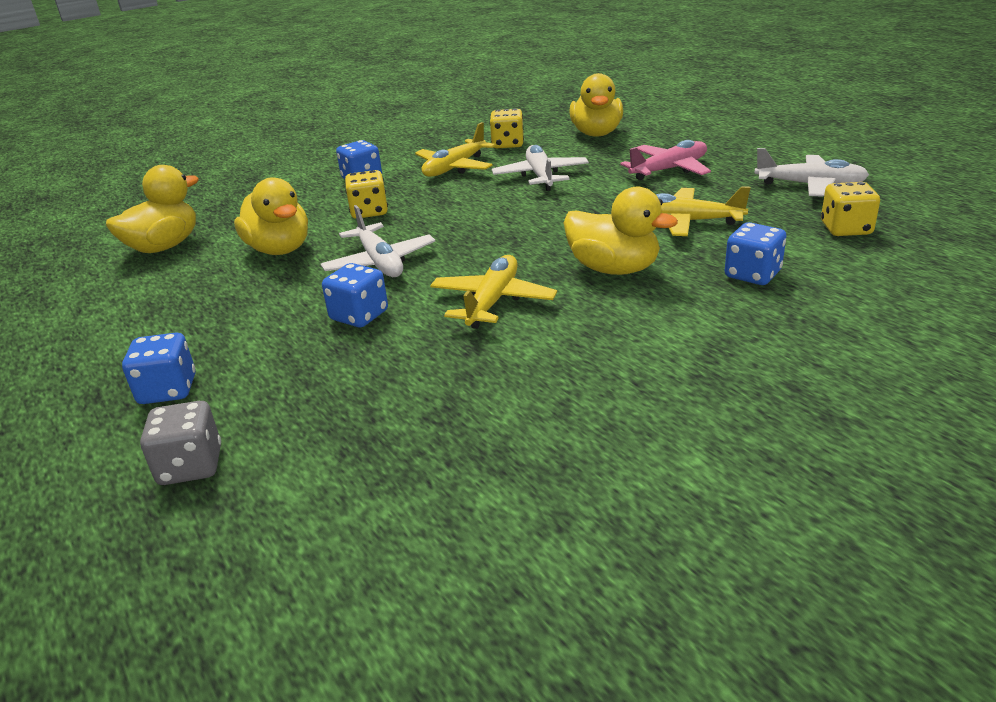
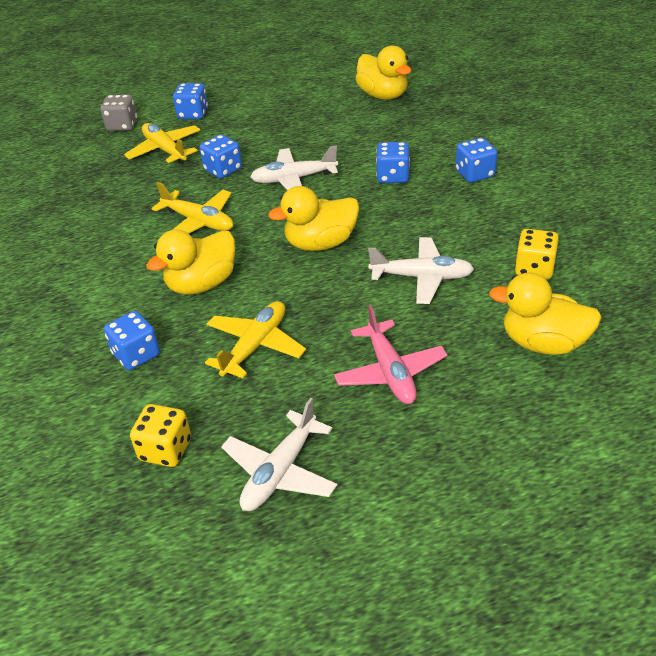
camera: 105 degrees right, 10 degrees up
(279, 249) = (346, 139): yellow duck -> yellow duck (320, 243)
(369, 212) = (393, 176): yellow dice -> blue dice
(455, 168) = (476, 227): yellow plane -> yellow plane (165, 150)

